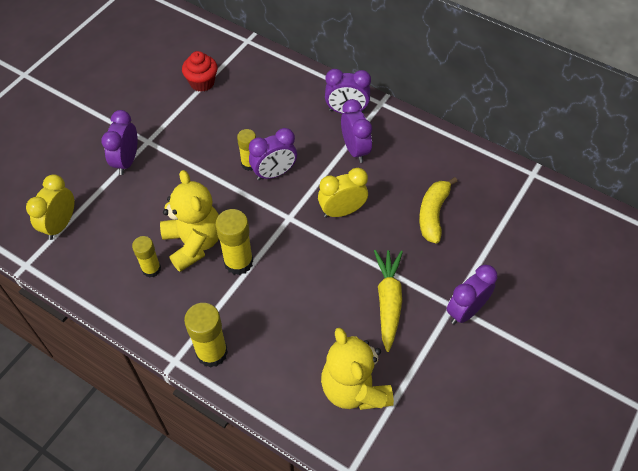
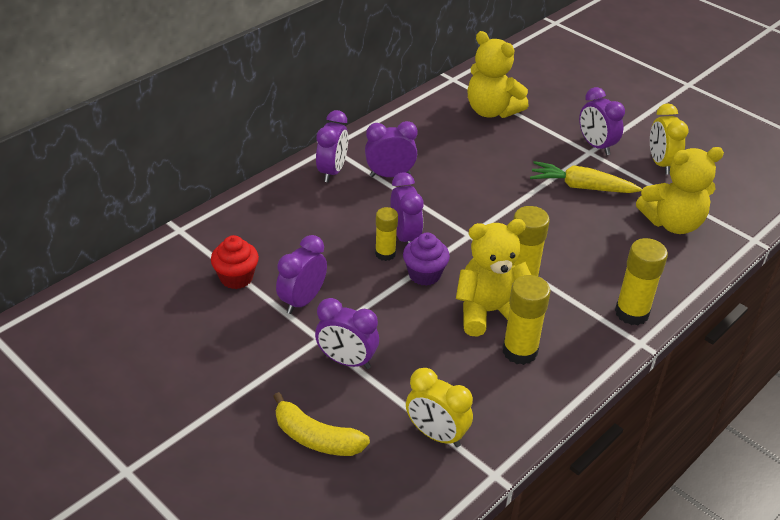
camera: 80 degrees left, 15 degrees down
(151, 269) = (520, 351): yellow glue stick -> yellow glue stick, size x1.55
(185, 124) = (302, 301): none -> purple clock
(230, 193) = (424, 274): none -> purple cupcake
(342, 211) = (469, 197): yellow clock -> yellow clock (660, 164)
(433, 214) = (486, 142): yellow banana -> yellow banana (316, 438)
(489, 213) = (491, 111): none -> yellow teddy bear

